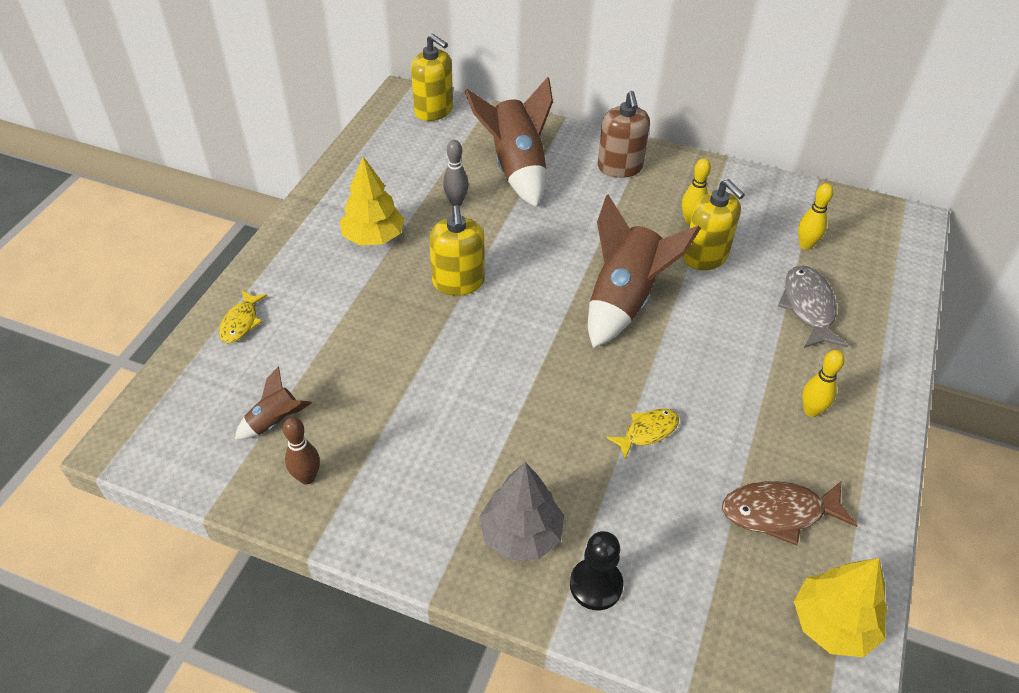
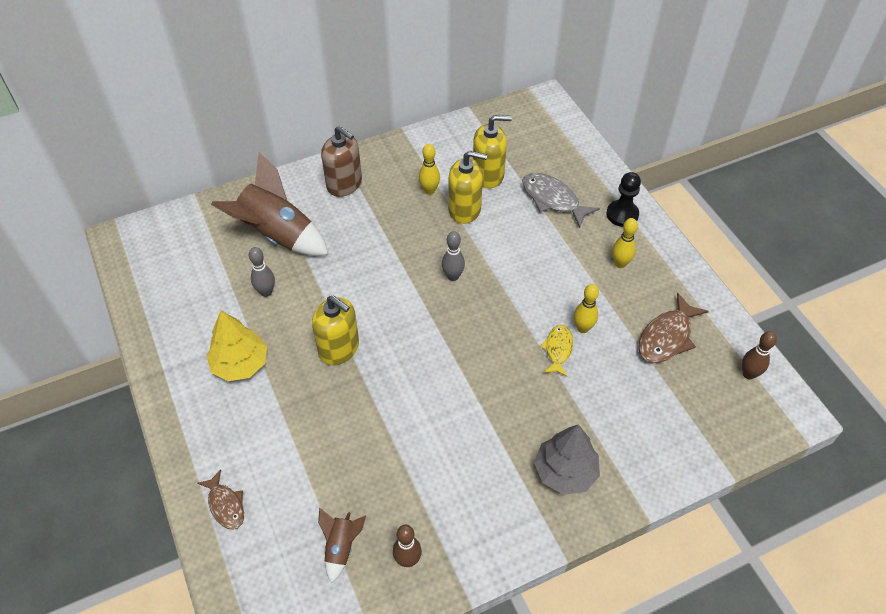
camera: 45 degrees left, 5 degrees up
(241, 322) = (225, 505): yellow fish -> brown fish
(434, 110) = (160, 233): yellow soap dispenser -> yellow soap dispenser (488, 175)
(596, 585) = (632, 462): black pawn -> black pawn (622, 214)
(624, 300) = (453, 276): brown rocket -> grey bowling pin
(805, 245) = (509, 159): yellow bowling pin -> yellow bowling pin (582, 328)
(833, 624) = (748, 374): yellow tree -> brown bowling pin

